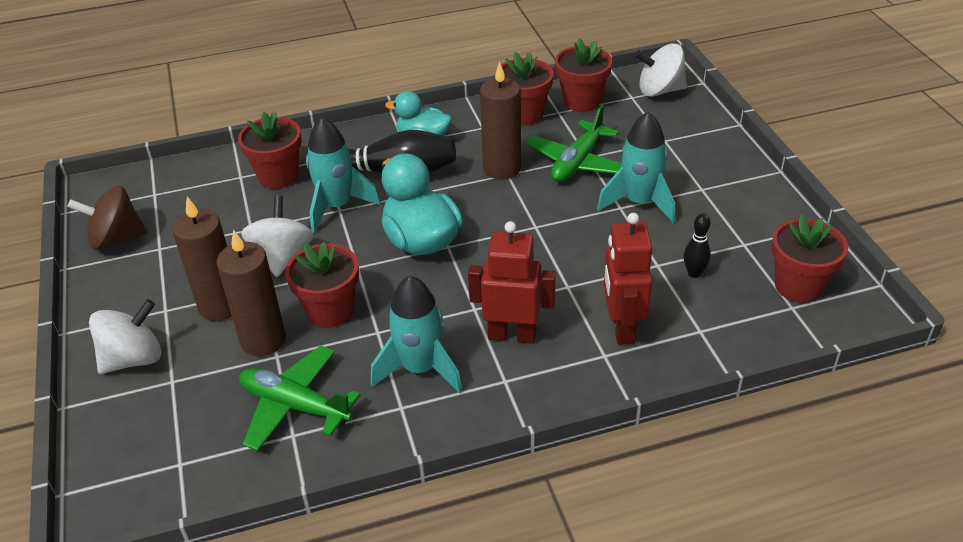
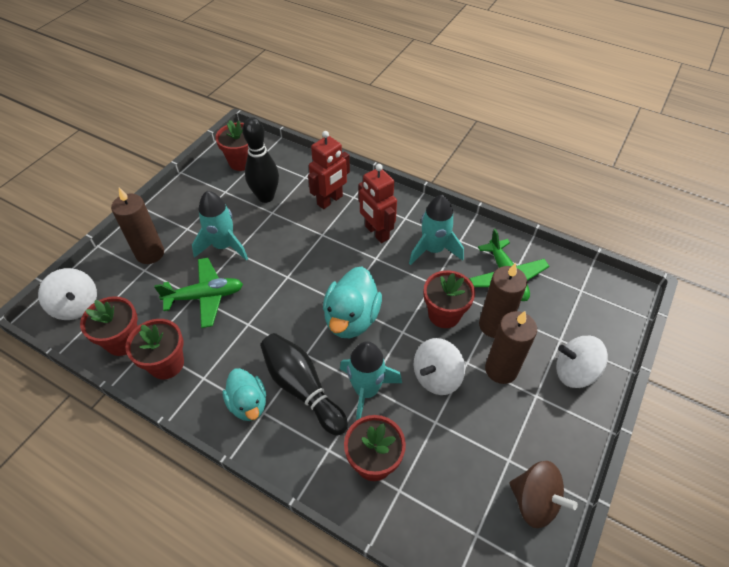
camera: 135 degrees left, 10 degrees up
(502, 168) = (245, 330): brown candle -> brown candle (150, 253)
(694, 273) = (266, 197): black bowling pin -> black bowling pin, size x2.05

